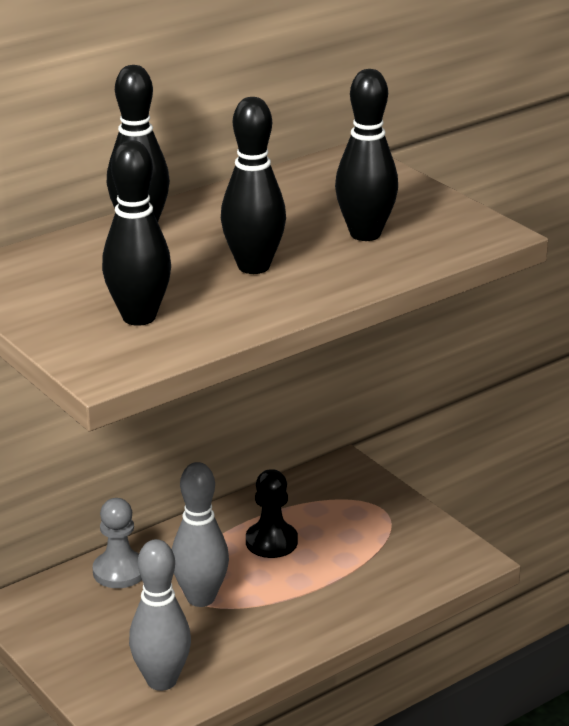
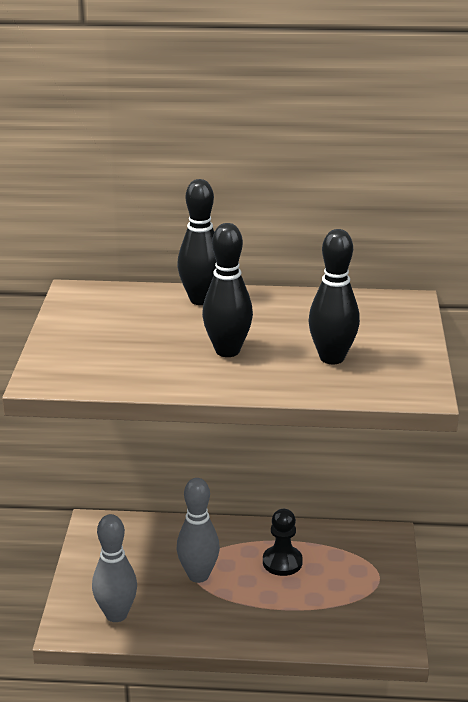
camera: 40 degrees right, 0 degrees up
(119, 571) = (173, 533): grey pawn -> none
(139, 317) = (112, 355): black bowling pin -> none

